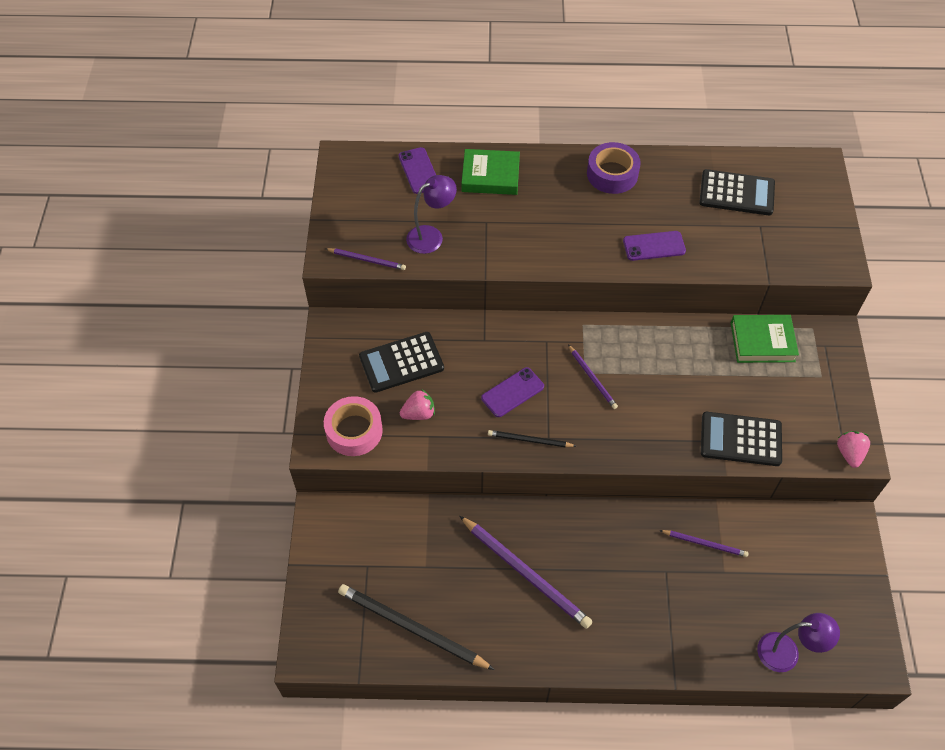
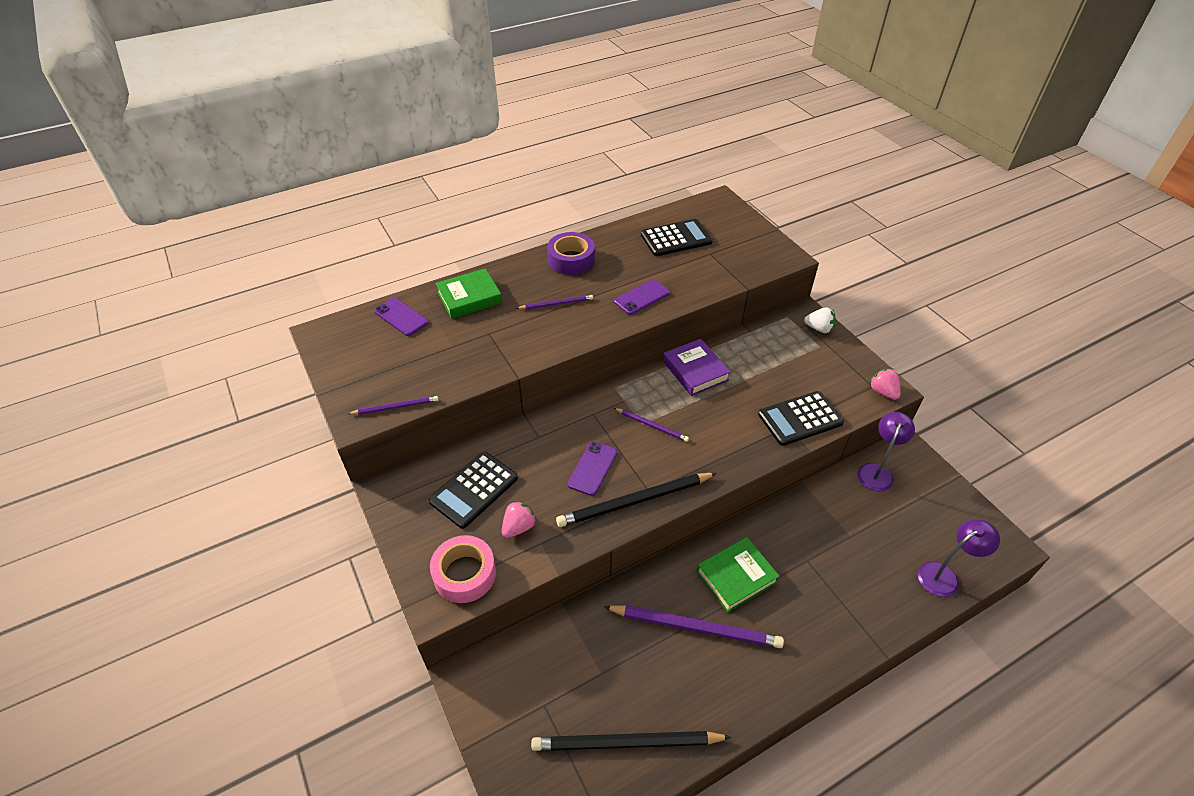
camera: 30 degrees left, 10 degrees down
(431, 236) = (446, 363): purple lamp -> purple lamp (876, 471)
(529, 440) = (634, 501): black pencil -> black pencil, size x1.89
(672, 343) = (695, 371): none -> purple book
(705, 544) = (819, 521): purple pencil -> purple pencil (556, 304)
(762, 342) = (760, 341): green book -> green book (736, 577)
(836, 356) = (819, 328): none -> white strawberry

